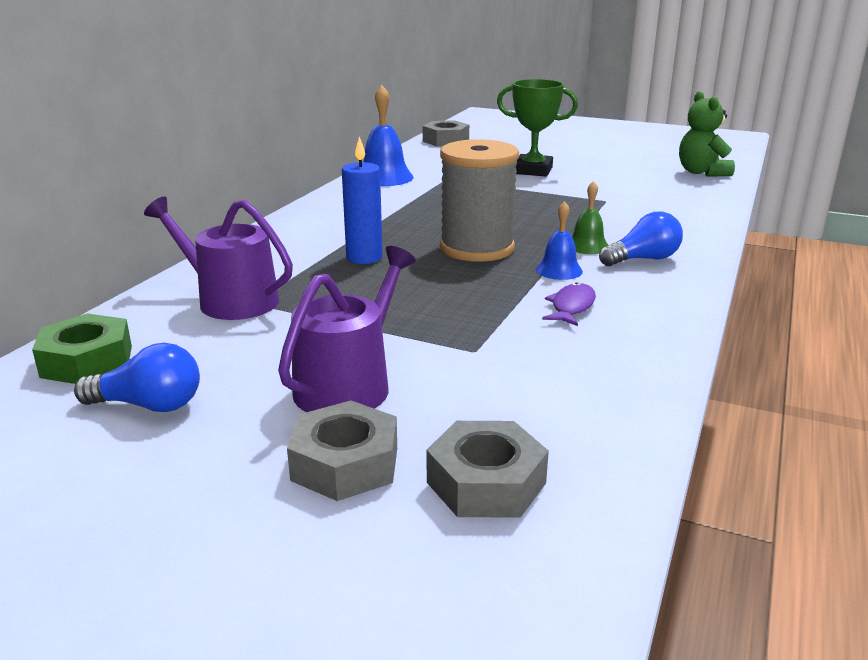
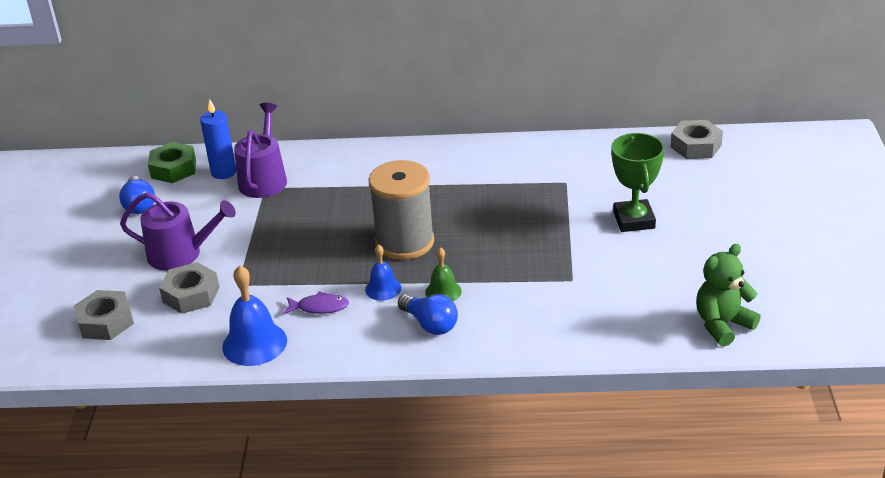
camera: 70 degrees right, 10 degrees up
(345, 464) = (109, 277): grey nut -> grey nut (191, 295)
(364, 257) = (357, 202): blue candle -> blue candle (223, 172)
(384, 177) = (544, 152): blue bell -> blue bell (254, 343)

